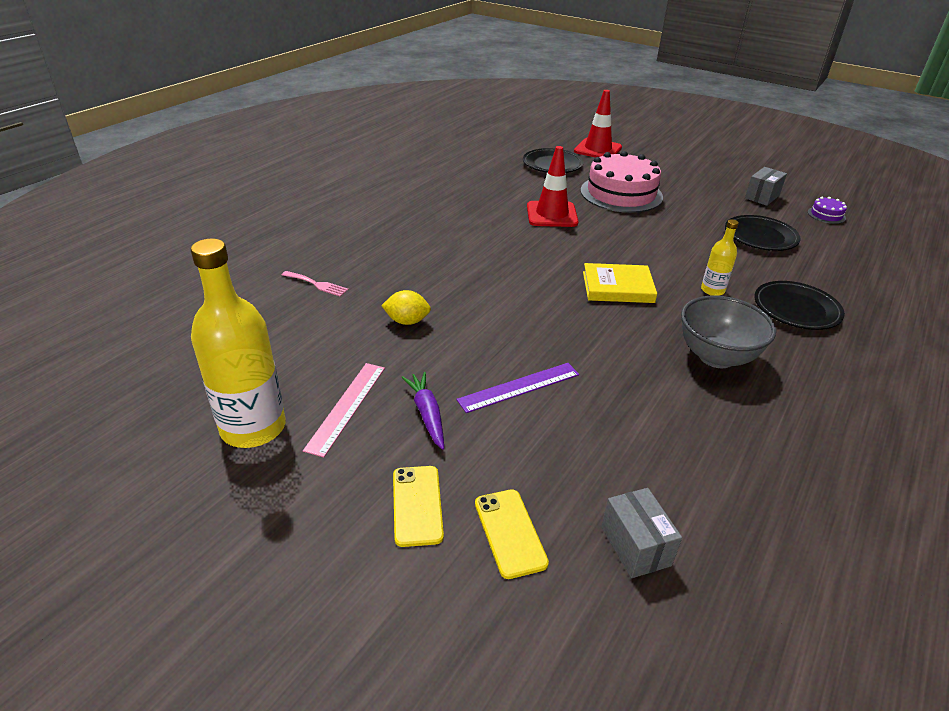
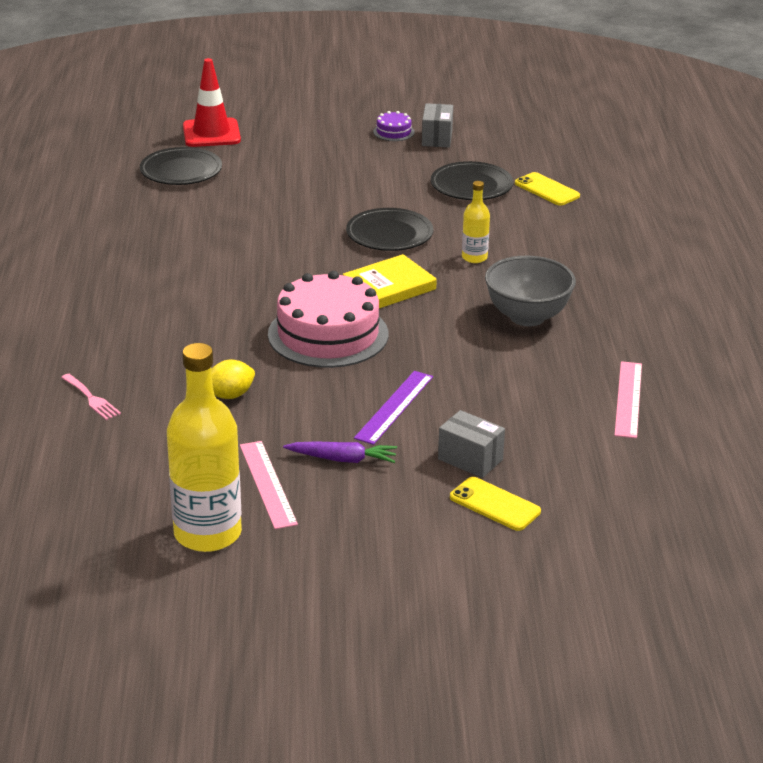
camera: 35 degrees left, 5 degrees down
(317, 284) = (91, 399): pink fork -> pink fork turned 60 degrees clockwise
(417, 505) = (410, 520): yellow phone -> yellow phone (547, 190)
(427, 414) = (342, 459): purple carrot -> purple carrot turned 150 degrees clockwise
(552, 214) = (247, 233): red traffic cone -> none
(621, 193) = (294, 183): pink cake -> pink cake (328, 334)
(635, 546) = (585, 472): grey box -> grey box (470, 459)
(753, 483) = (628, 399): none -> pink ruler
(796, 309) = (557, 249): black plate -> black plate (389, 235)
(826, 215) = (512, 139): purple cake -> purple cake (393, 132)

